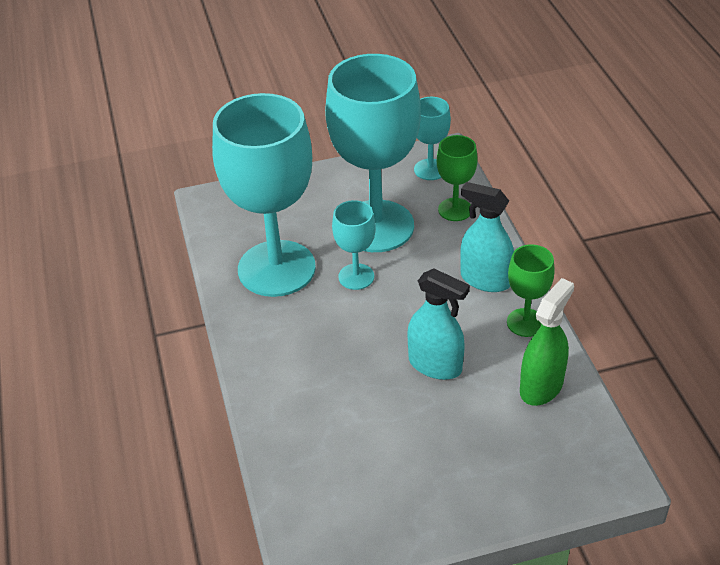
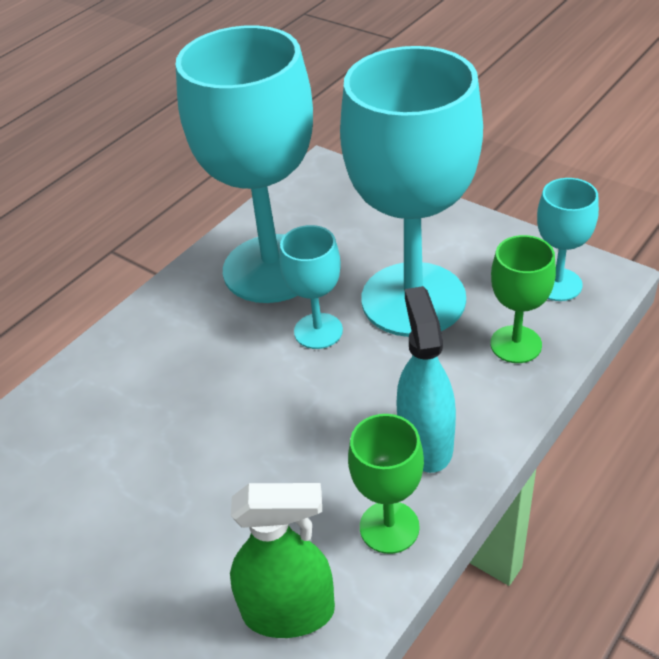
camera: 55 degrees right, 0 degrees up
(435, 365) = (239, 480): turquoise spray bottle -> none

